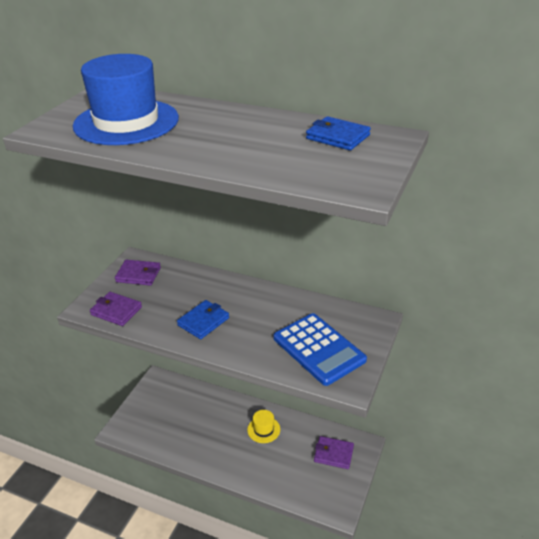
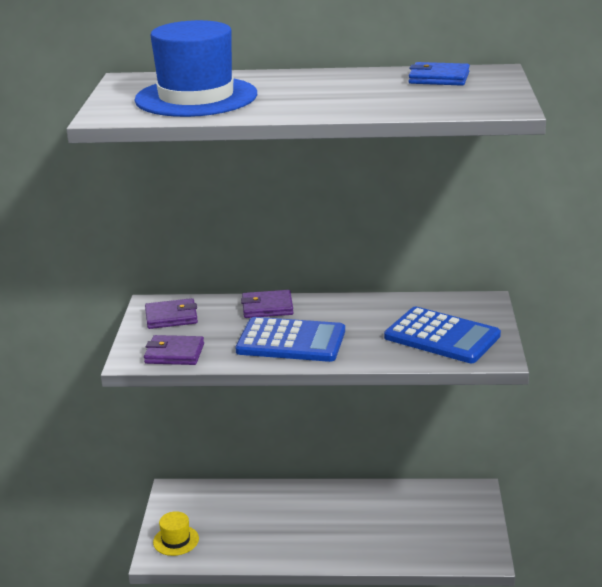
camera: 20 degrees left, 10 degrees down
(203, 321) = (291, 341): blue wallet -> blue calculator
(263, 429) = (348, 507): yellow hat -> yellow hat (176, 540)
(333, 454) = (447, 508): purple wallet -> purple wallet (267, 307)

